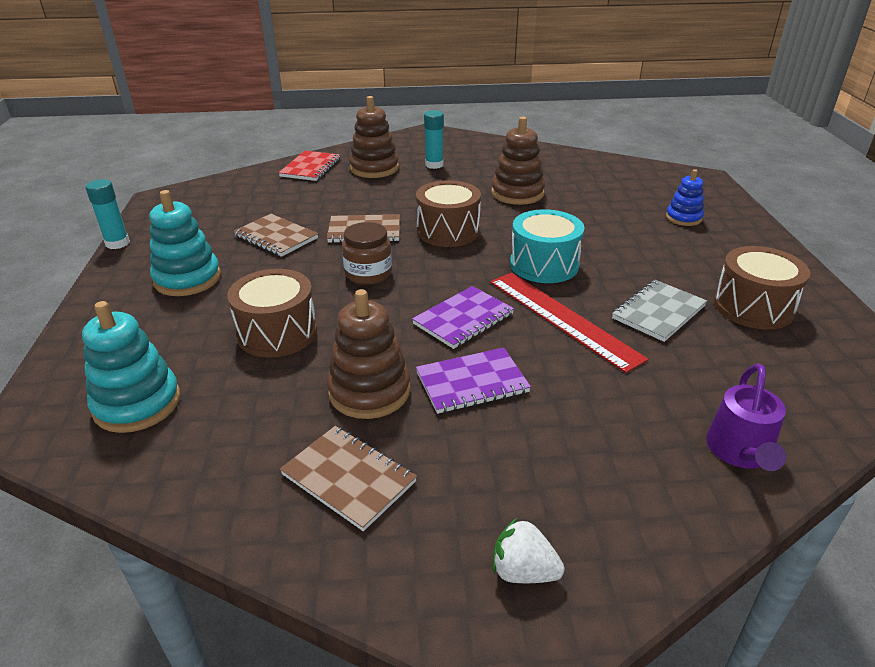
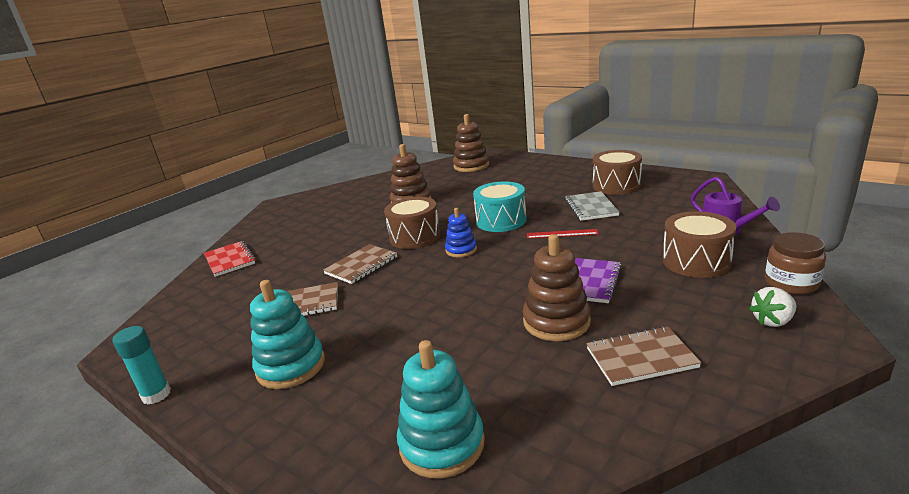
camera: 45 degrees left, 10 degrees down
(277, 332) = (437, 341): brown drum -> brown drum (696, 261)
(368, 273) = (418, 280): brown jar -> brown jar (791, 283)
(374, 168) = (284, 236): brown stacking toy -> brown stacking toy (471, 166)
(434, 165) = (324, 215): turquoise glue stick -> none
(463, 319) = (521, 263): purple notebook -> none
(563, 318) = (562, 234): red ruler -> red ruler, size x0.52
(683, 218) = (515, 171): blue stacking toy -> blue stacking toy (461, 250)

